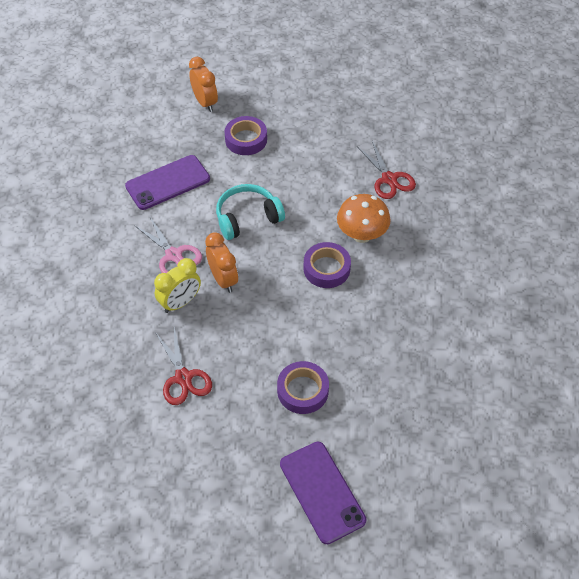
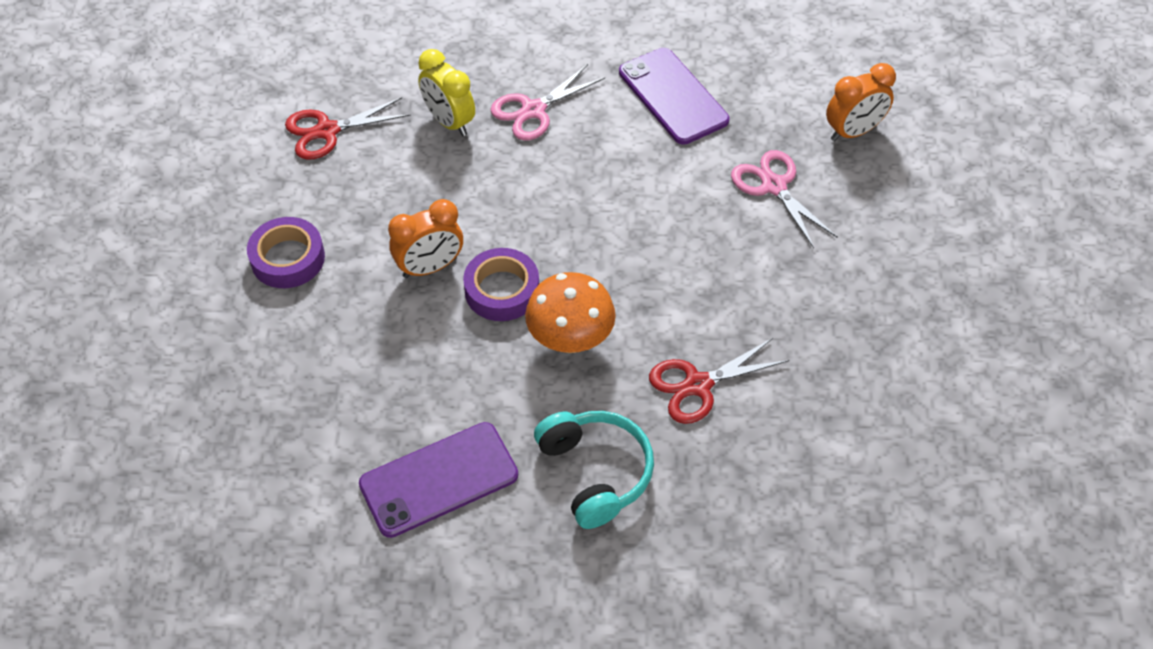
camera: 90 degrees right, 0 degrees up
(223, 279) = (487, 166): orange clock -> orange clock (430, 267)
(246, 139) = (773, 186): purple tape -> pink scissors
(247, 218) = (605, 191): turquoise headphones -> turquoise headphones (596, 472)
(322, 492) = (131, 278): purple phone -> purple phone (439, 480)

